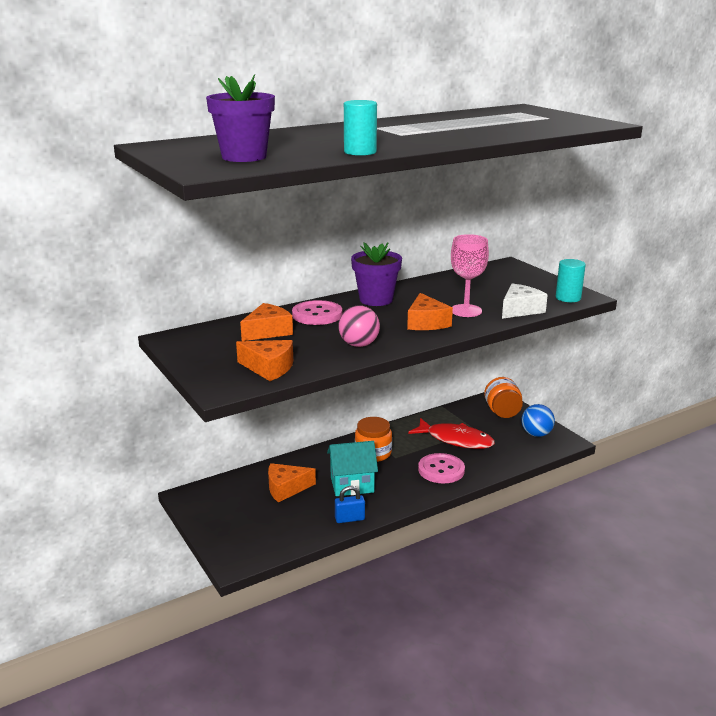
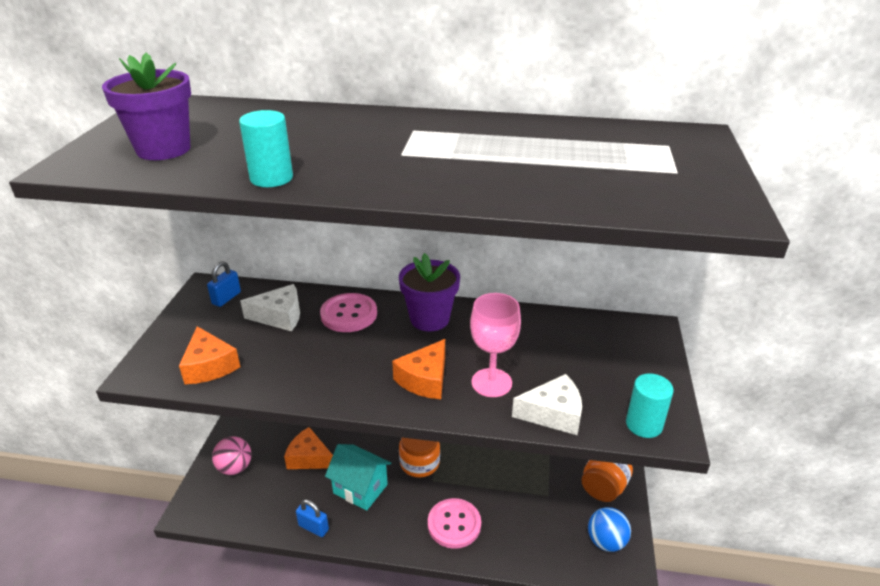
camera: 40 degrees right, 10 degrees up
(203, 337) = (226, 298): none -> blue padlock
(268, 331) = (280, 316): orange cheese -> white cheese
(359, 345) = (319, 377): pink ball -> pink ball (235, 468)
(456, 440) = (512, 495): red fish -> none

